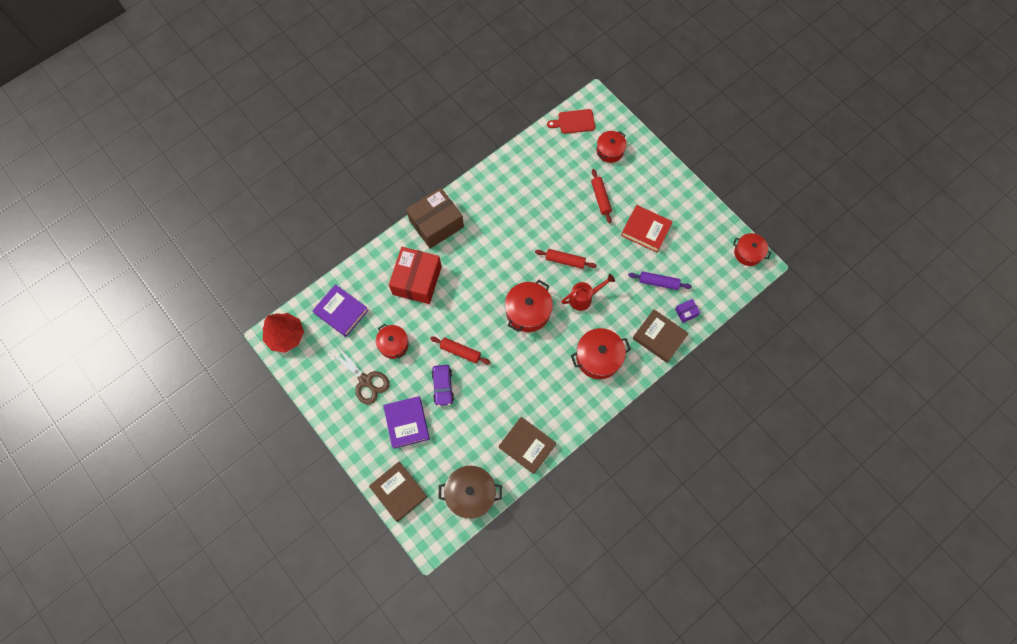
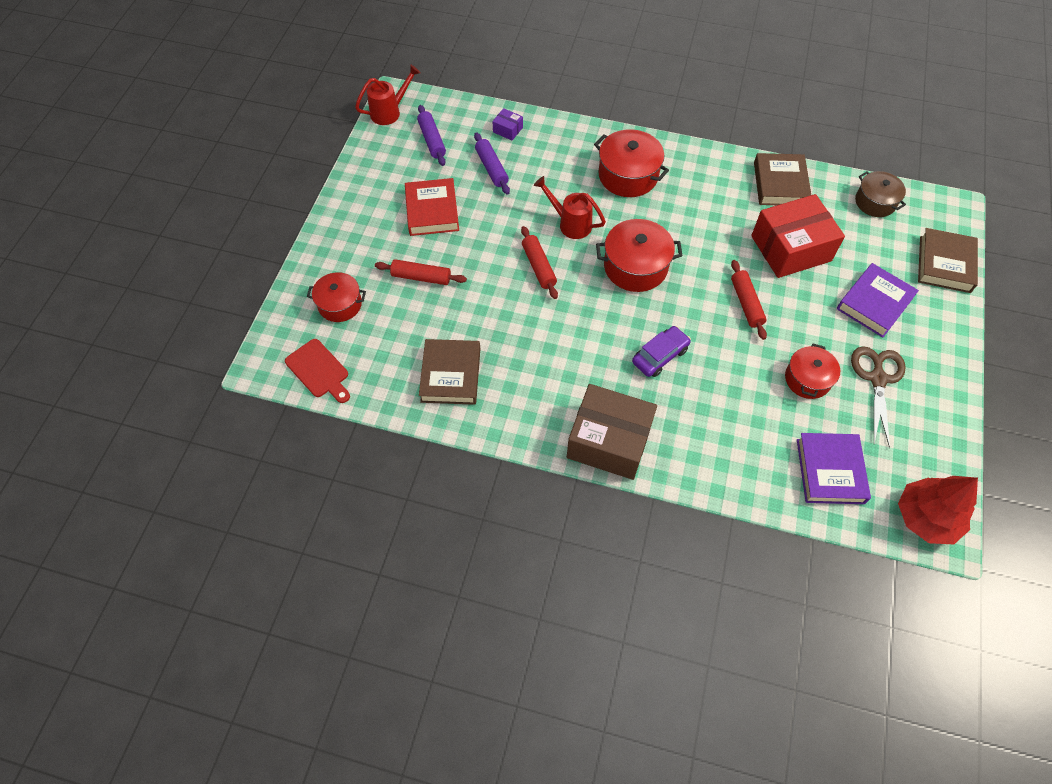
camera: 125 degrees left, 10 degrees down
(417, 280) = (706, 410): red box -> red box (791, 248)
(443, 386) = (801, 295): purple car -> purple car (660, 356)
(471, 494) = (875, 202): brown pot -> brown pot, size x0.67
(600, 198) = (421, 277): red rolling pin -> red rolling pin turned 60 degrees clockwise
(659, 337) = (557, 138): brown book -> brown book (451, 375)
(706, 263) = (432, 140): none -> purple rolling pin
(748, 253) = (389, 112): red pot -> red watering can

